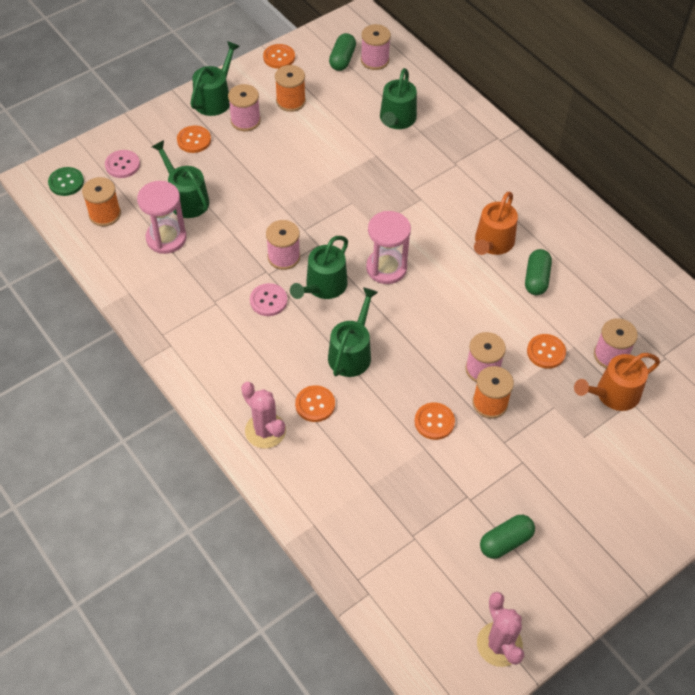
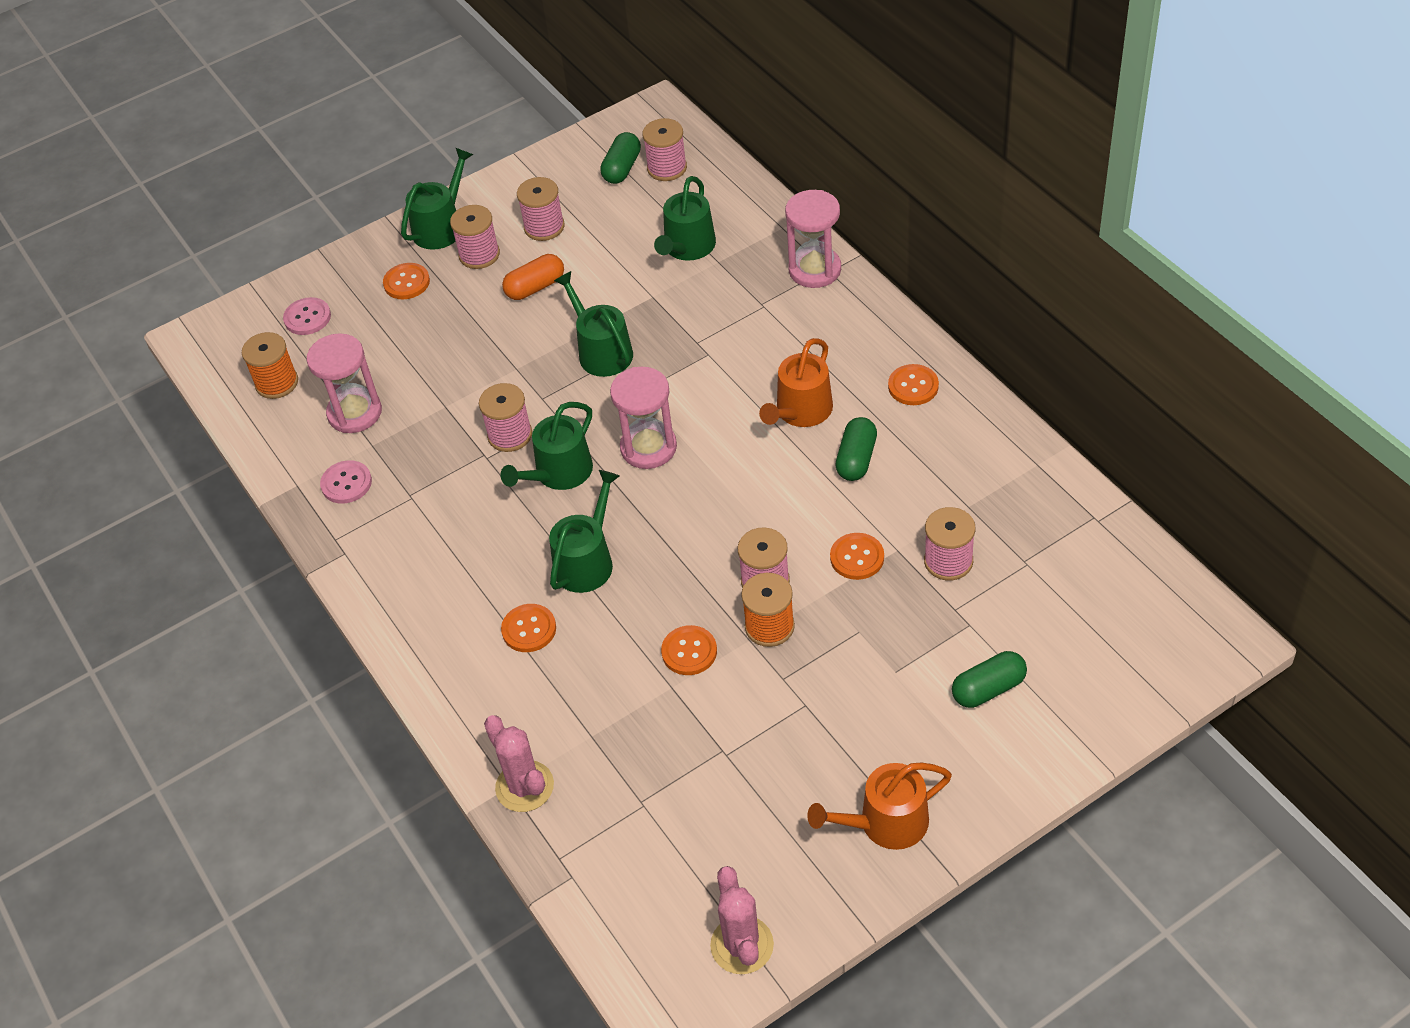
camera: 10 degrees right, 5 degrees down
(66, 182) = (230, 342): green button -> none
(186, 199) = (387, 361): green watering can -> green watering can (601, 351)
(265, 431) = (458, 664): pink cactus -> pink cactus (524, 786)
(268, 300) = (482, 493): pink button -> pink button (346, 483)
(279, 57) = (535, 168): orange button -> orange button (913, 386)
(289, 146) = (535, 287): none -> orange capsule
(290, 101) = (544, 227): orange spool -> pink spool
(489, 138) = (814, 270): none -> pink hourglass
(505, 542) = (768, 810): green capsule -> green capsule (988, 689)
(613, 394) = (945, 614): orange watering can -> orange watering can (886, 823)

